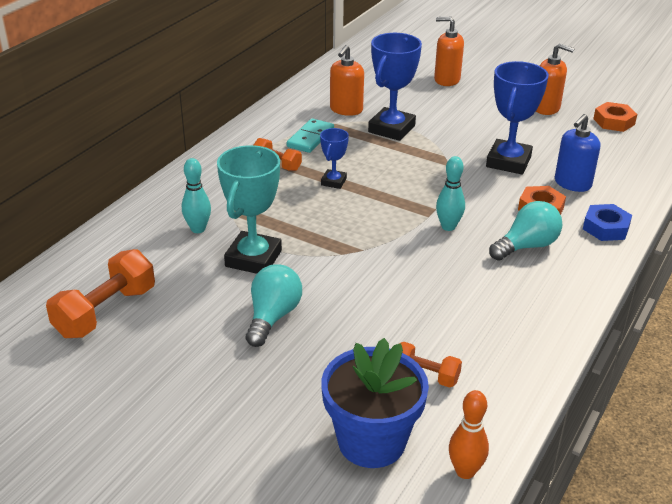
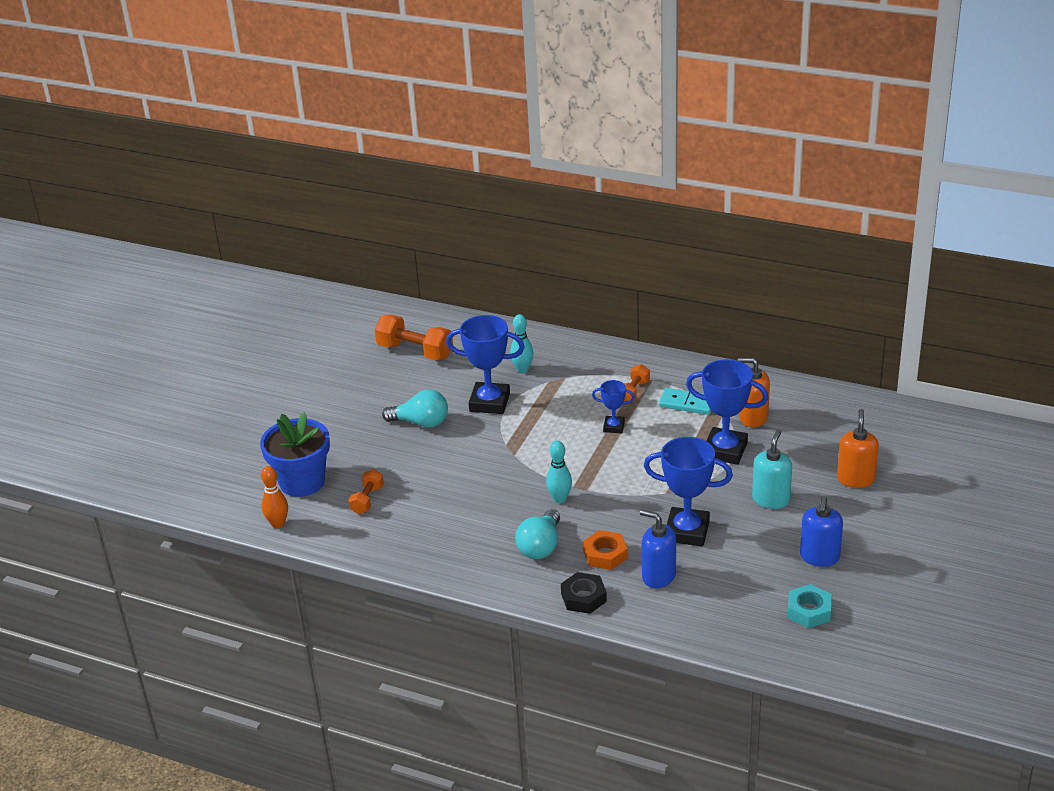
camera: 85 degrees right, 0 degrees up
(253, 258) = (489, 402): turquoise trophy -> blue trophy
(468, 117) = (771, 499): none -> turquoise soap dispenser
(526, 246) = (540, 546): turquoise light bulb -> turquoise light bulb turned 60 degrees clockwise
(546, 108) = (819, 557): orange soap dispenser -> blue soap dispenser
(606, 228) = (583, 597): blue nut -> black nut
(614, 121) = (809, 611): orange nut -> turquoise nut

